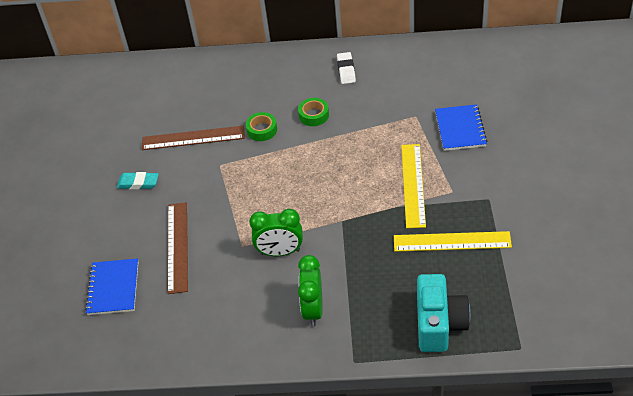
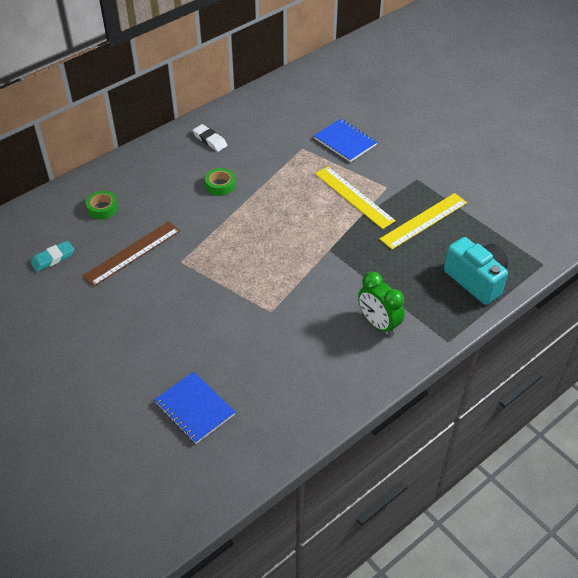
camera: 45 degrees left, 0 degrees up
(138, 183) = (121, 314): turquoise eraser -> turquoise eraser (53, 258)
(177, 247) = (215, 343): brown ruler -> none
(262, 130) = (188, 217): green tape -> green tape (102, 208)
(280, 252) = (307, 298): green clock -> none

